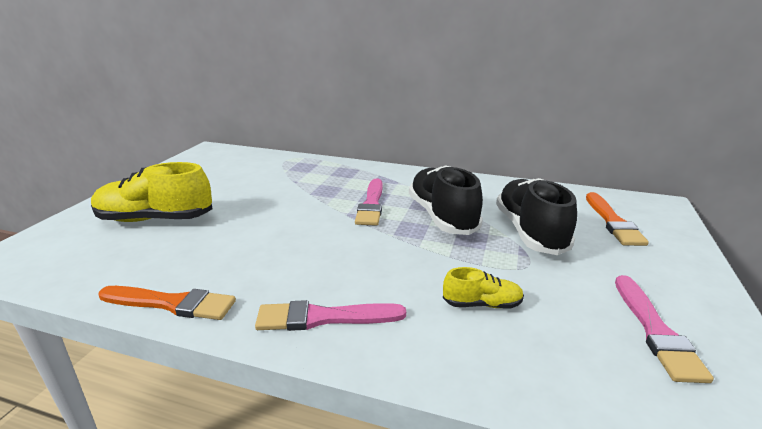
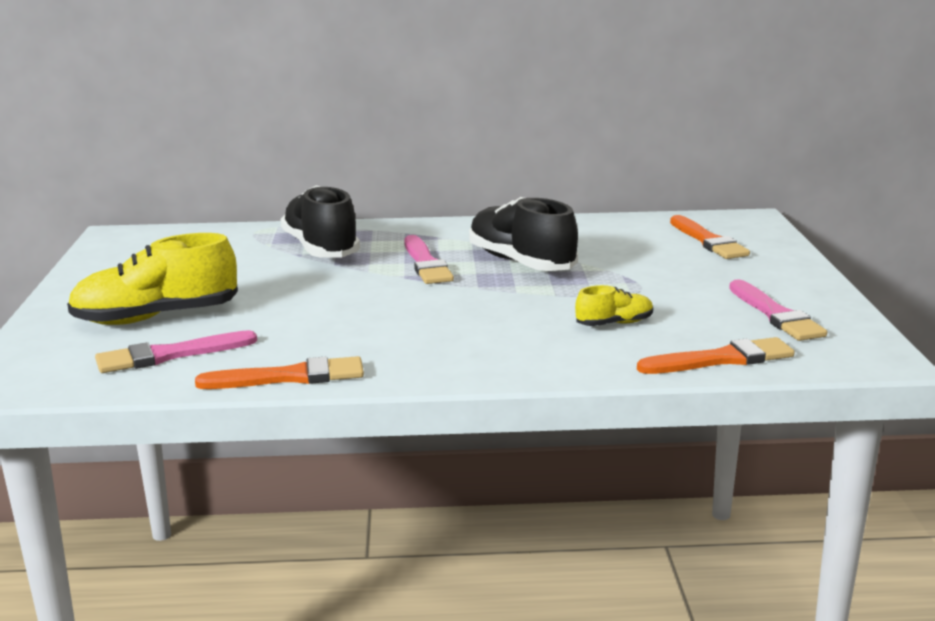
camera: 20 degrees left, 5 degrees down
(323, 318) = (467, 358): pink brush -> pink brush (169, 355)
(530, 232) = (627, 262): black shoe -> black shoe (321, 249)
(572, 389) = (722, 359): none -> orange brush

